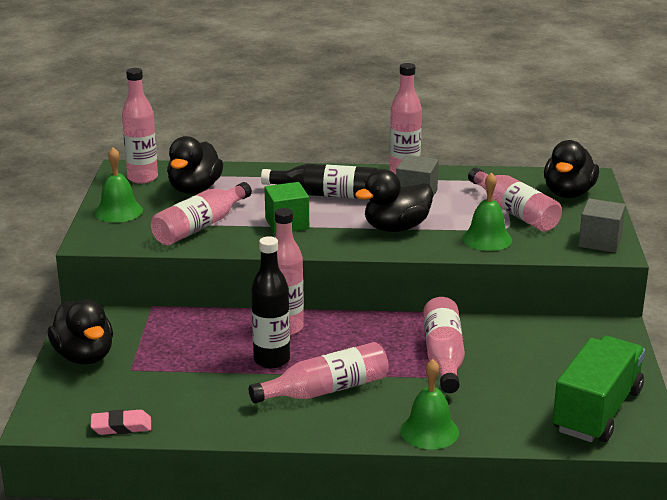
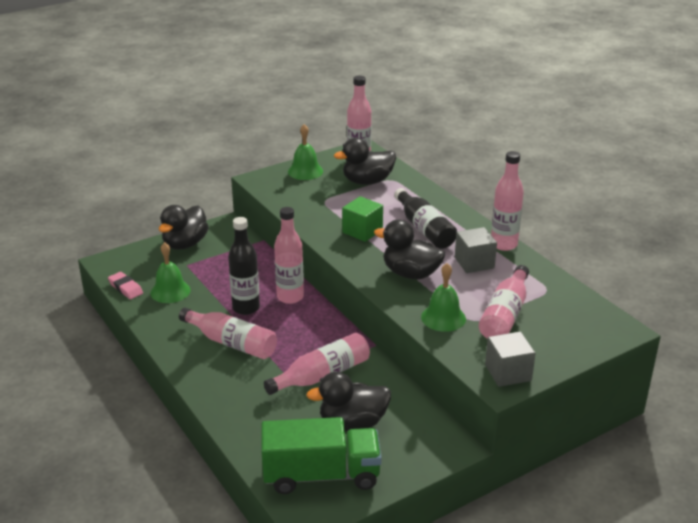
camera: 55 degrees right, 5 degrees up
(200, 226) = (319, 204): pink bottle -> none
(429, 431) = (222, 404): green bell -> green bell (170, 291)
(568, 193) = (575, 329): black duck -> black duck (352, 423)

